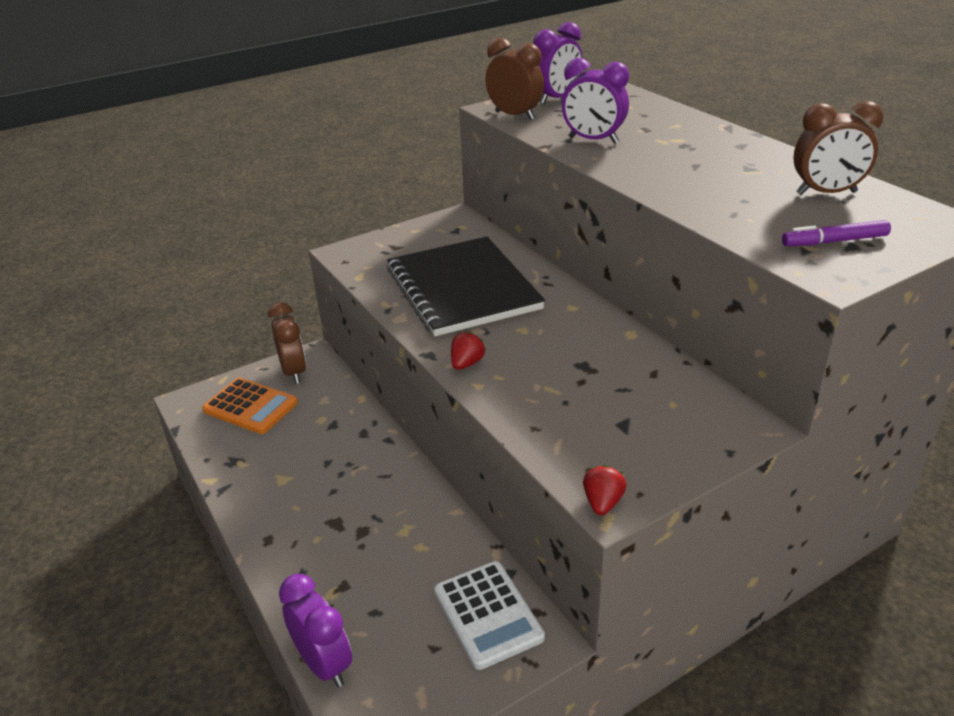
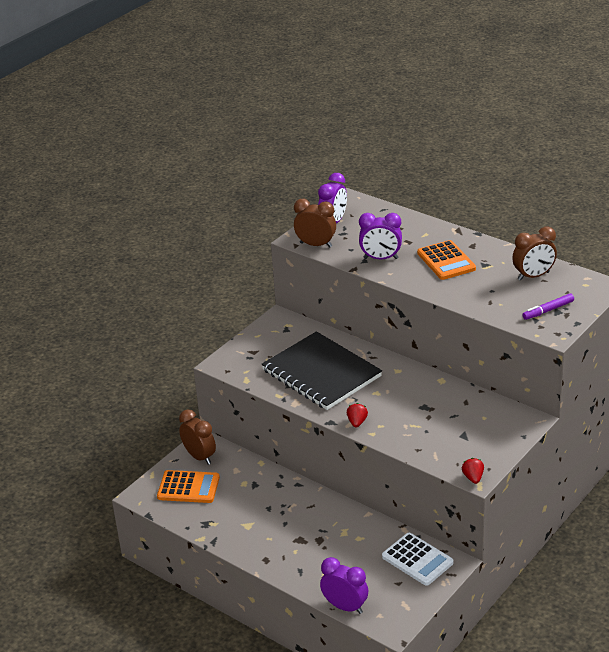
camera: 20 degrees left, 0 degrees up
(689, 156) = (446, 261): none -> orange calculator

